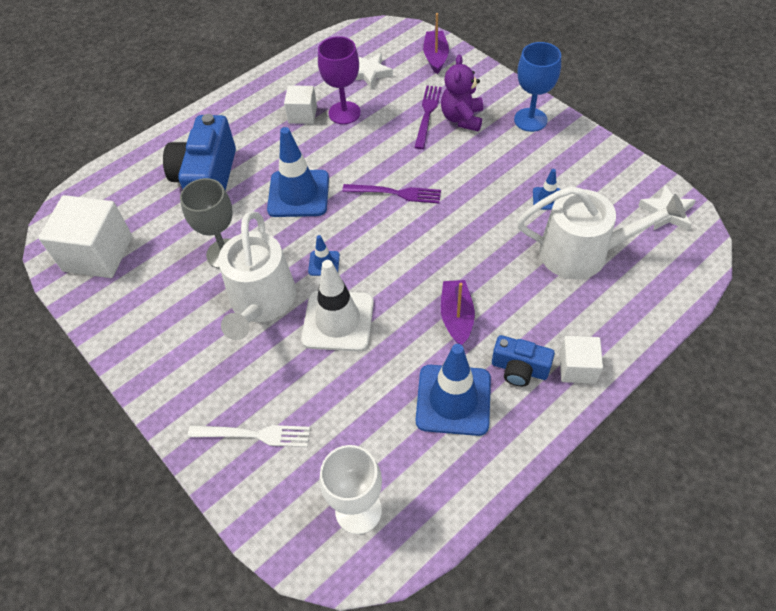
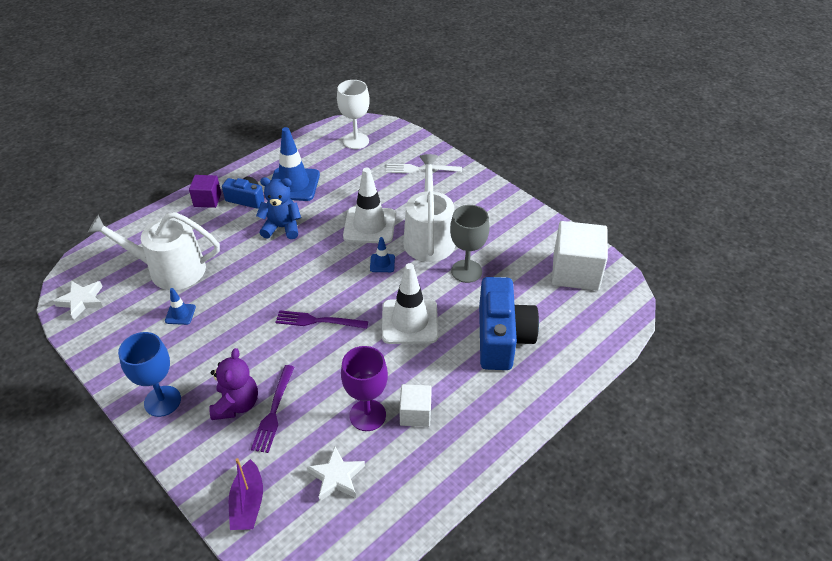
camera: 175 degrees right, 10 degrees down
(298, 194) = (409, 322): blue traffic cone -> white traffic cone
(456, 317) = (282, 227): purple boat -> blue teddy bear
(577, 368) = (207, 200): white cube -> purple cube

